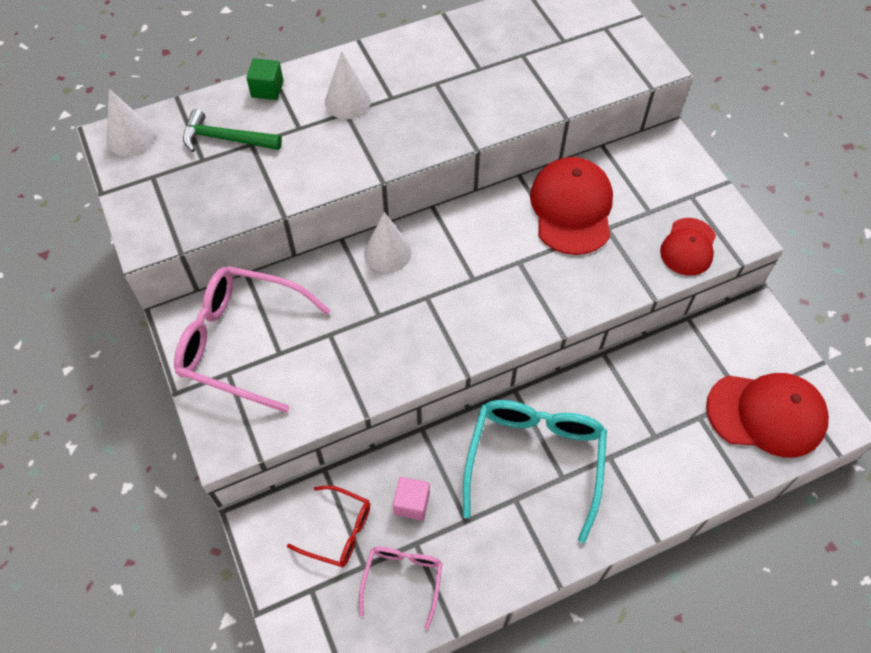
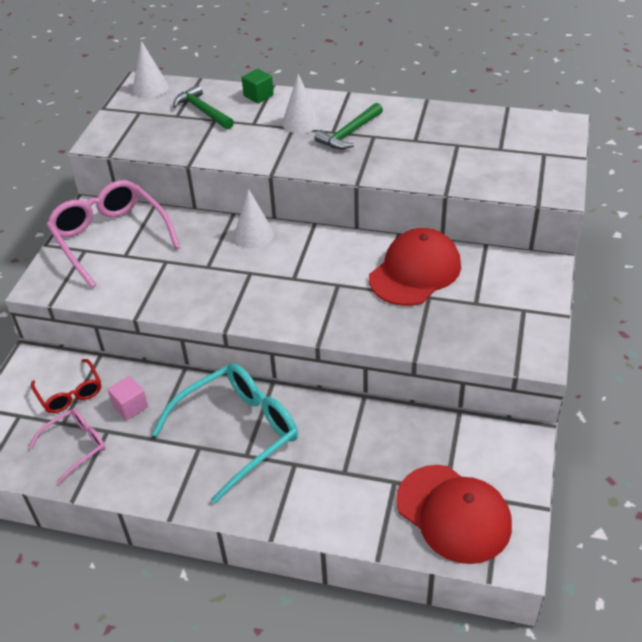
camera: 40 degrees right, 15 degrees down
(410, 91) = (349, 133): none -> green hammer
(688, 247) = (481, 341): red cap -> none

